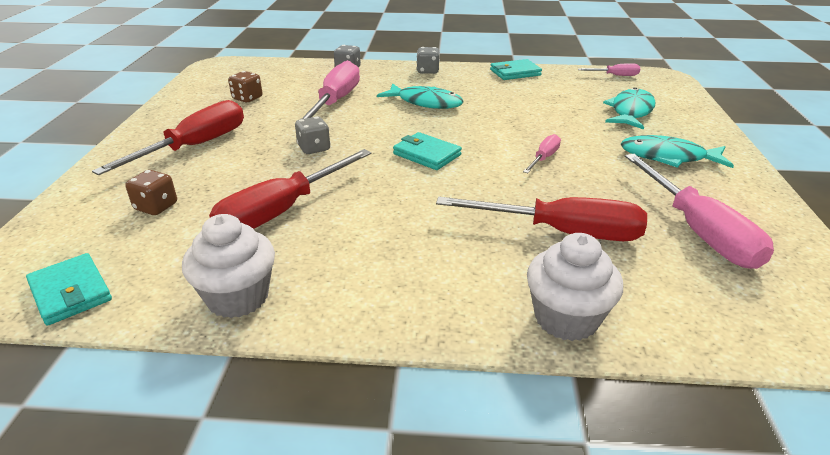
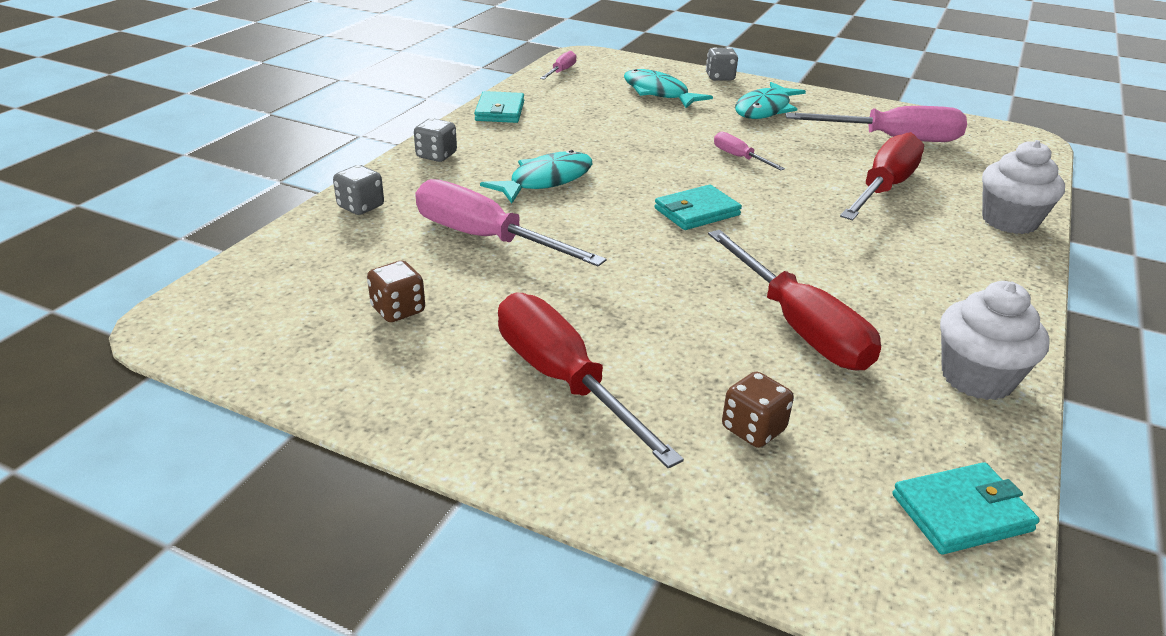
camera: 70 degrees left, 0 degrees up
(314, 148) = (635, 279): grey dice -> grey dice (720, 77)

